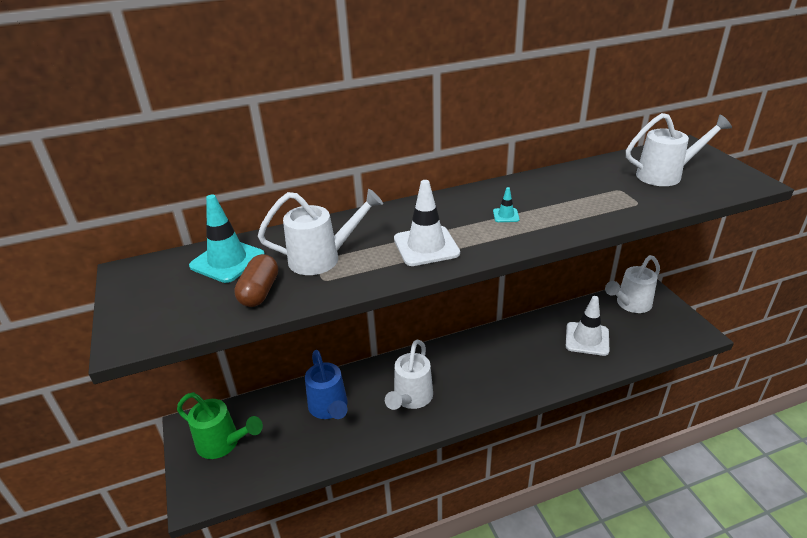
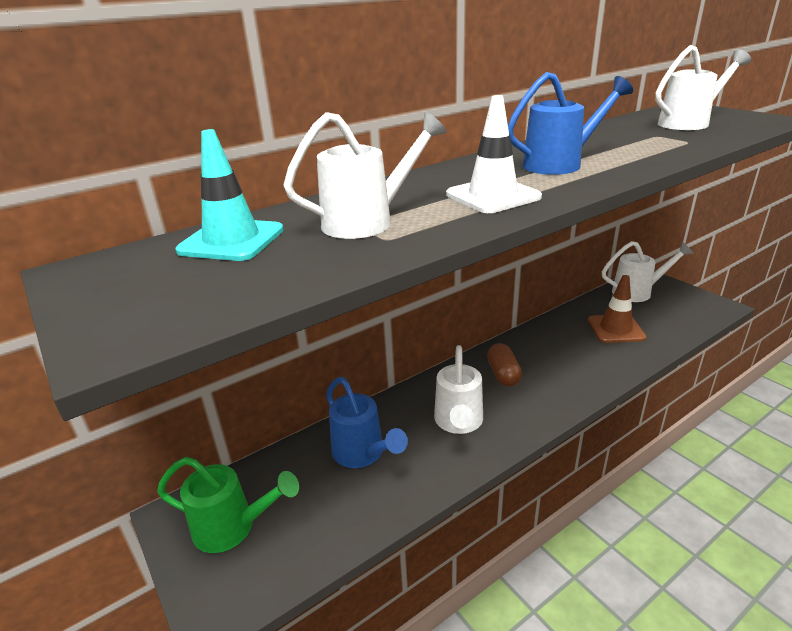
camera: 15 degrees left, 5 degrees down
(259, 292) = (302, 262): brown capsule -> brown capsule (503, 374)
(506, 215) = (559, 164): turquoise traffic cone -> blue watering can
(587, 339) = (615, 329): white traffic cone -> brown traffic cone
(630, 304) = (637, 292): white watering can -> white watering can turned 135 degrees counterclockwise

